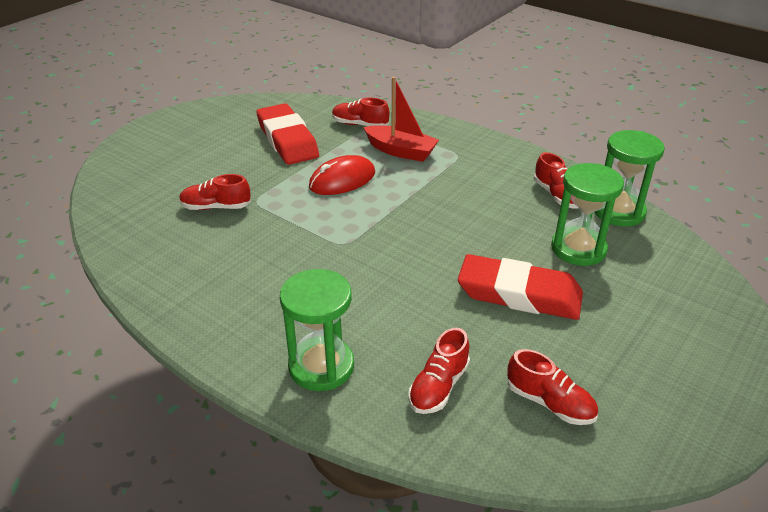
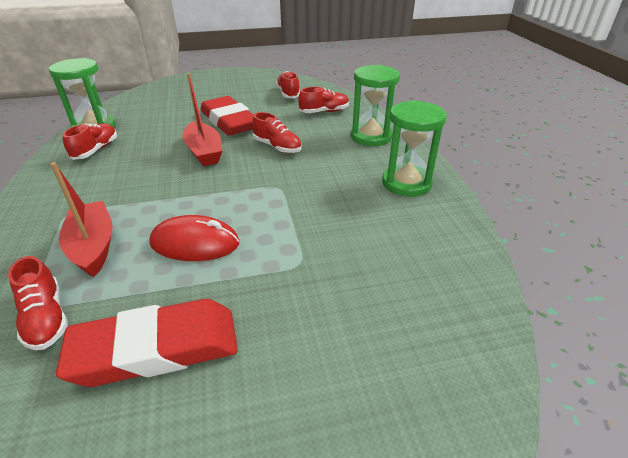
camera: 140 degrees left, 0 degrees up
(216, 207) = (345, 278): red shoe -> red shoe (277, 147)
(287, 140) = (156, 348): red eraser -> red eraser turned 60 degrees clockwise
(466, 242) = (204, 152): none -> red boat
(578, 249) = (159, 124): green hourglass -> green hourglass (406, 183)

